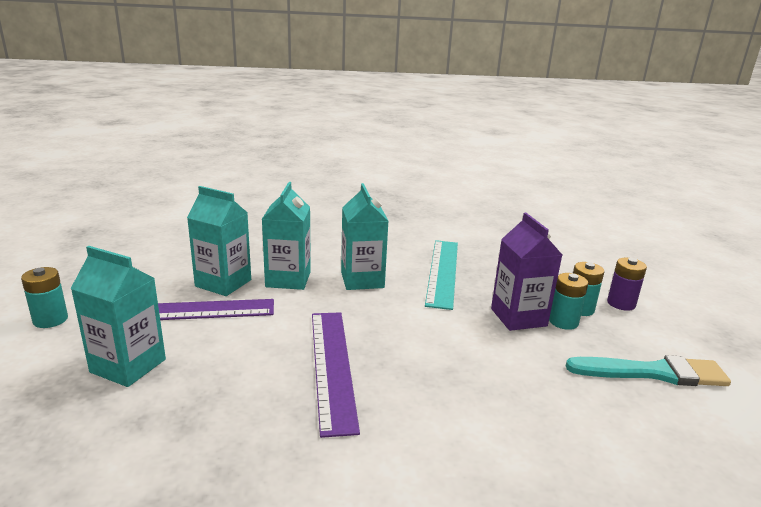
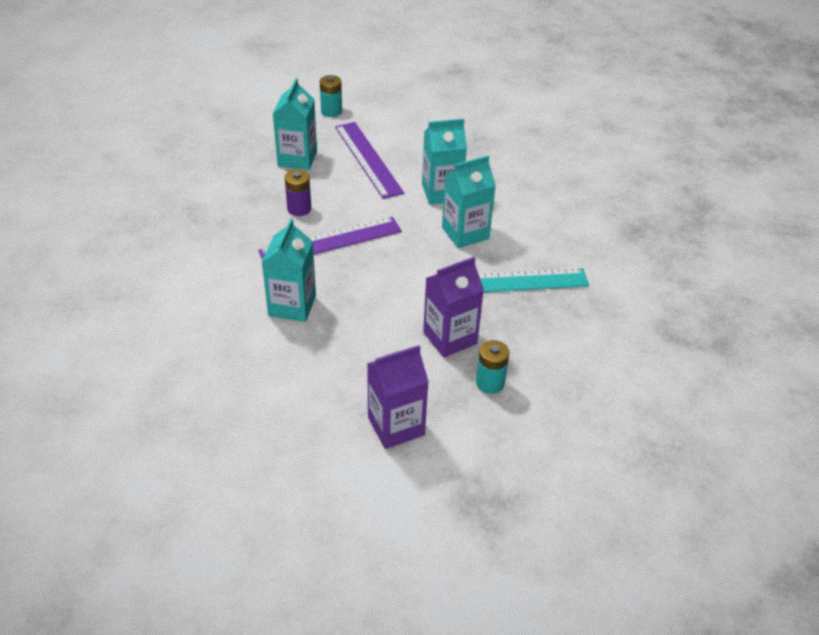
camera: 75 degrees right, 20 degrees up
(223, 283) = (416, 163): turquoise carton -> turquoise carton (292, 305)
(563, 322) = (457, 369): turquoise battery -> none
(621, 303) = (520, 418): purple battery -> purple battery (299, 209)
(653, 373) = (396, 426): turquoise brush -> purple carton

